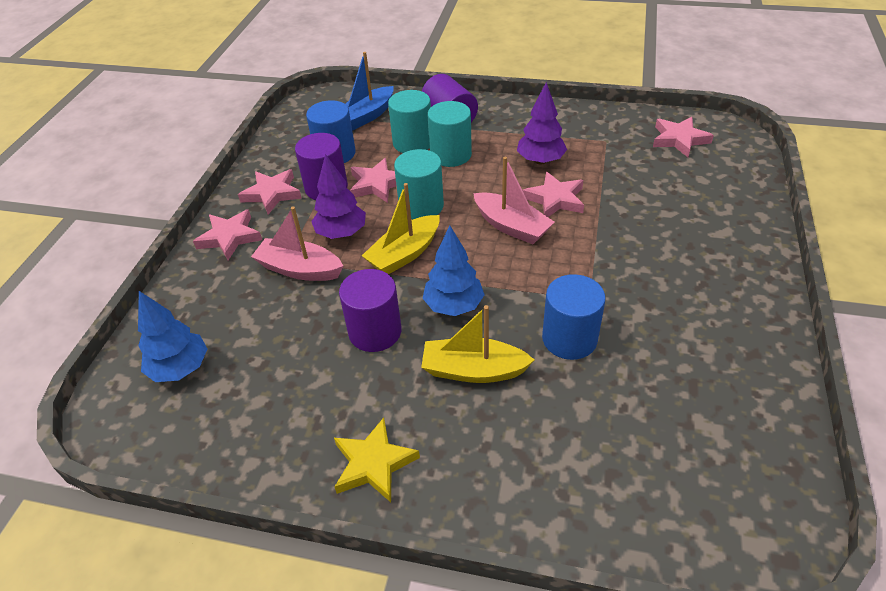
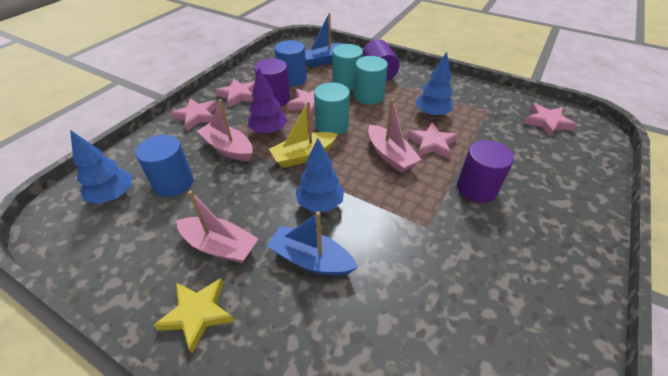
camera: 15 degrees right, 0 degrees up
(358, 387) = (220, 246): none -> pink boat
(375, 332) = (254, 207): purple cylinder -> purple cylinder (476, 188)
(473, 370) = (311, 259): yellow boat -> blue boat
(540, 160) = (432, 114): purple tree -> blue tree
(569, 338) = (398, 256): blue cylinder -> blue cylinder (173, 182)

